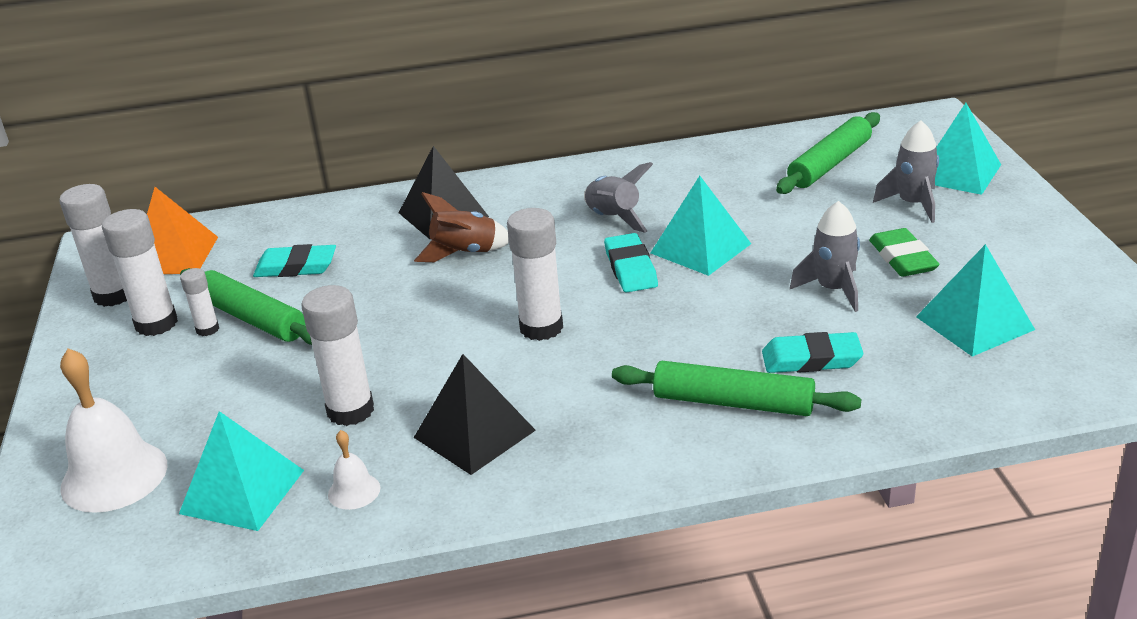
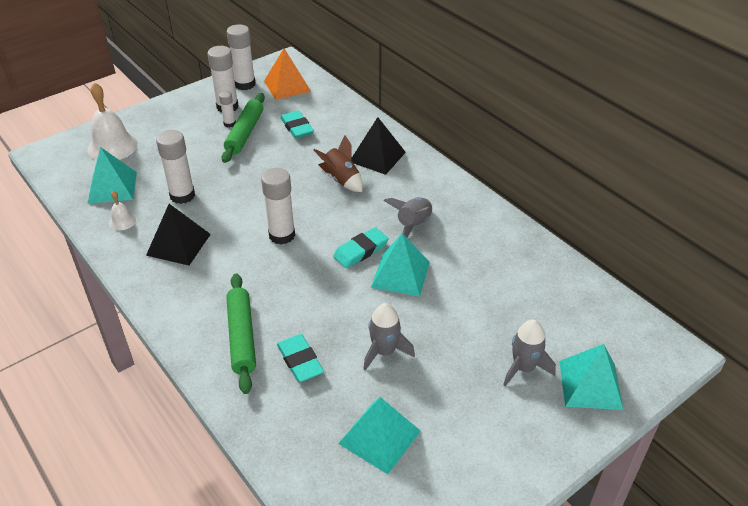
camera: 60 degrees right, 10 degrees up
(829, 164) = (553, 307): green rolling pin -> none
(902, 258) = (444, 379): green eraser -> none

